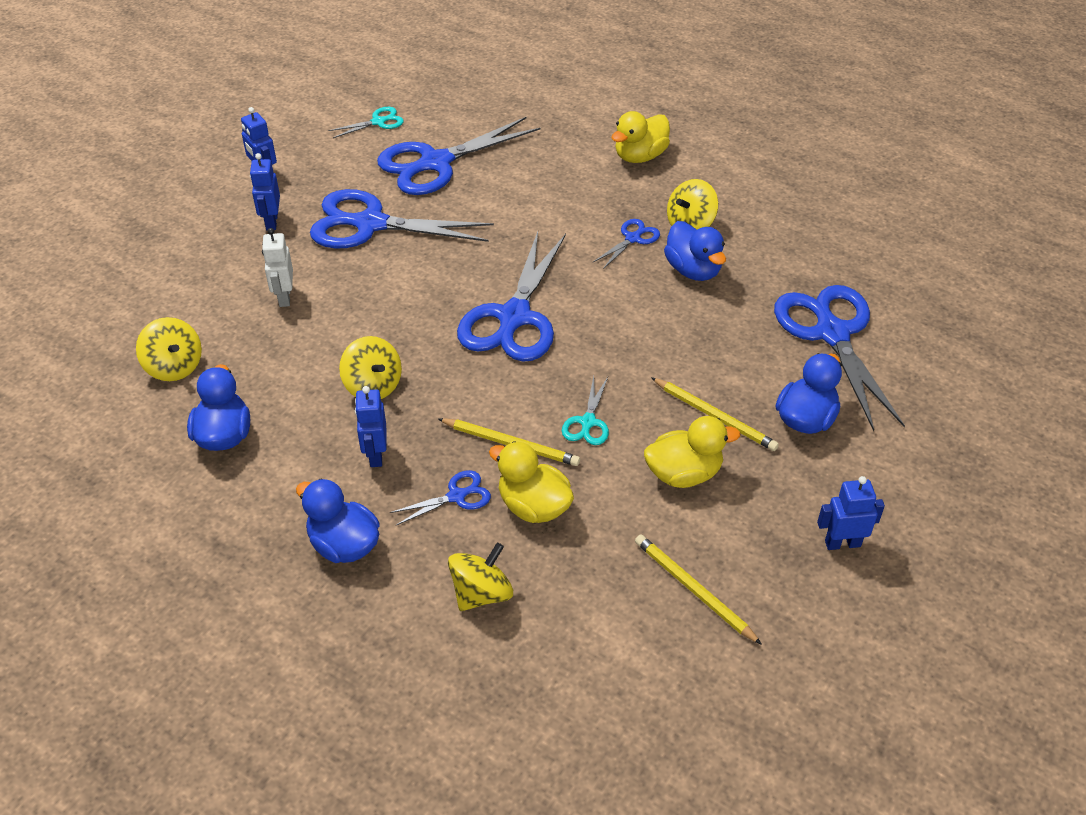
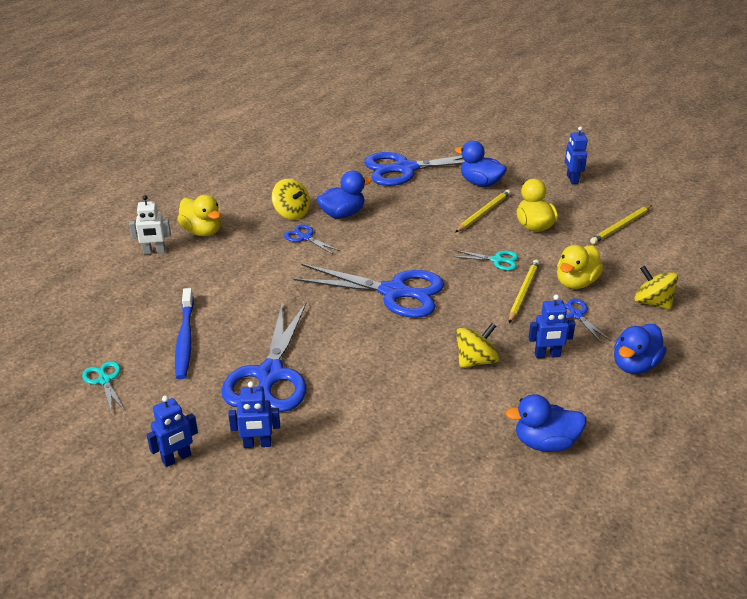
camera: 90 degrees left, 10 degrees down
(174, 366) = (467, 489): yellow spinning top -> none
(284, 297) = (370, 423): white robot -> white robot (154, 252)
(435, 163) = (185, 339): blue scissors -> blue toothbrush

